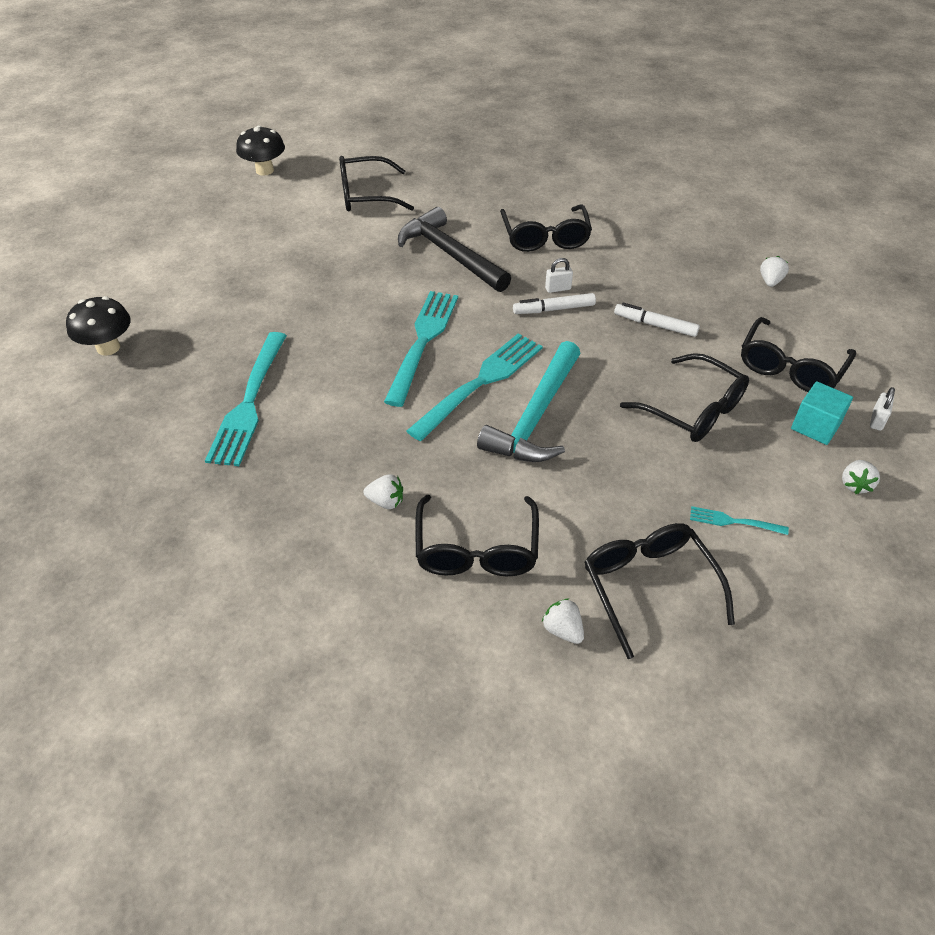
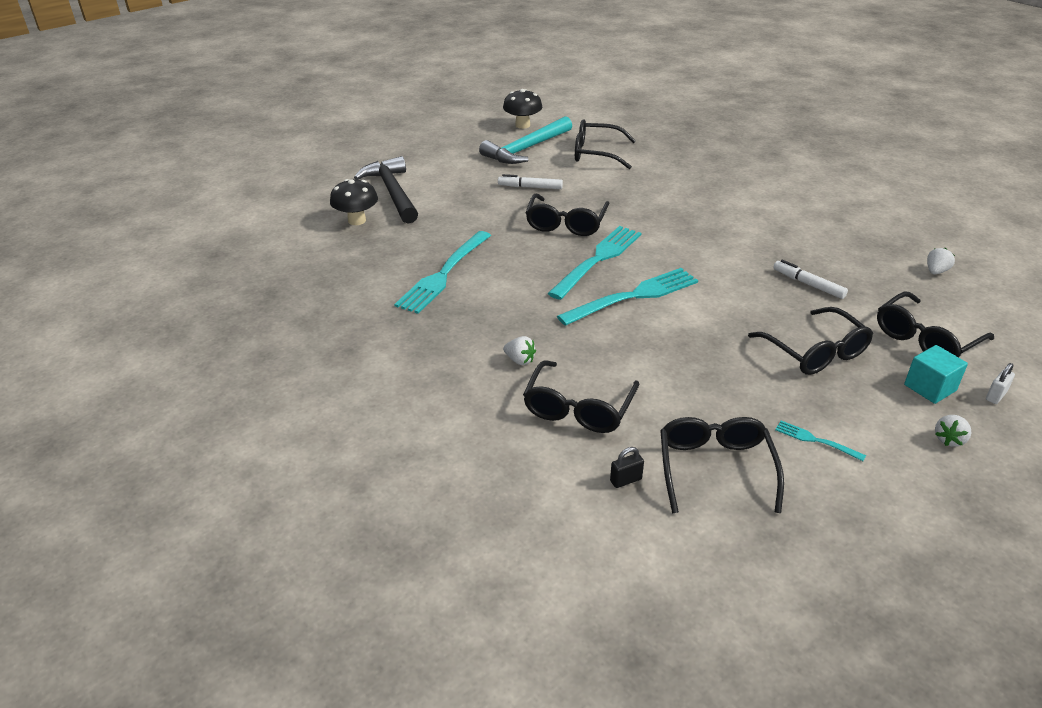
camera: 20 degrees right, 10 degrees down
(450, 255) = (647, 204): black hammer -> black hammer (392, 192)
(536, 416) = (670, 329): turquoise hammer -> turquoise hammer (526, 149)
(545, 237) = (736, 205): black glasses -> black glasses (566, 223)
(554, 309) = (720, 257): white marker -> white marker (530, 187)
(558, 289) = (731, 243): white padlock -> none
(563, 630) = (626, 480): white strawberry -> black padlock

